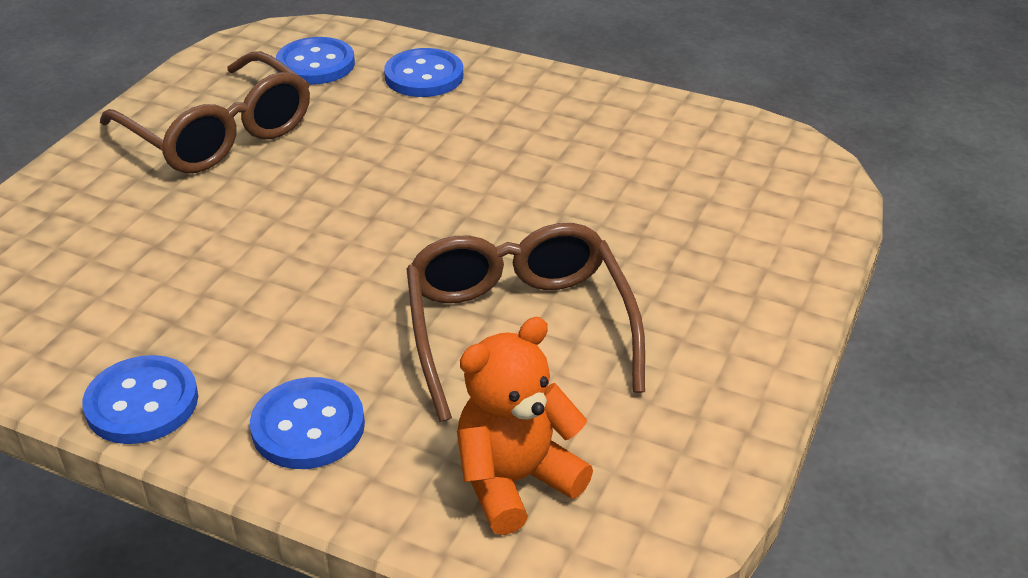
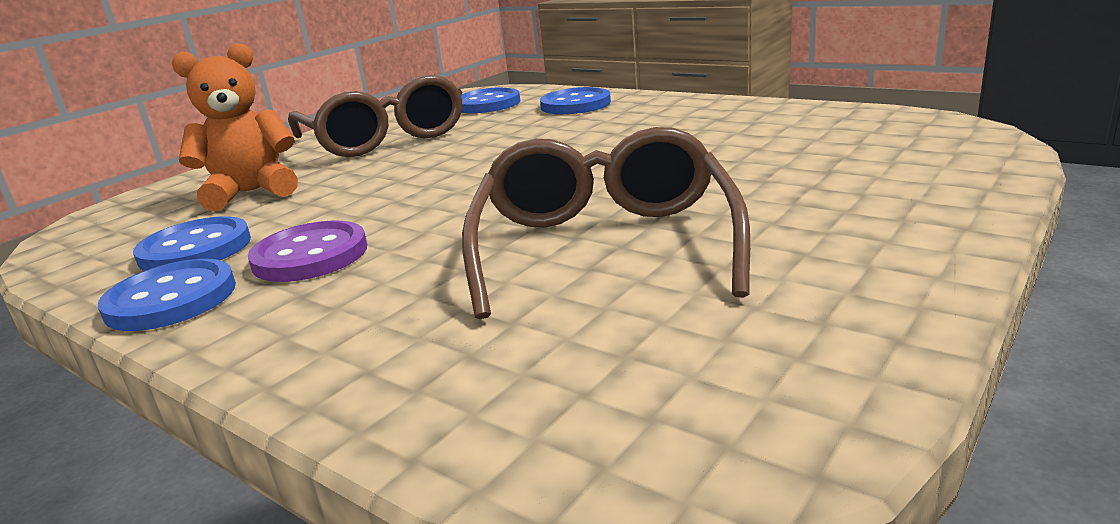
camera: 15 degrees right, 15 degrees down
(246, 341) = (310, 255): none -> purple button
(308, 426) = (324, 321): blue button -> blue button (195, 249)
(515, 481) = (548, 380): orange teddy bear -> orange teddy bear (251, 193)

